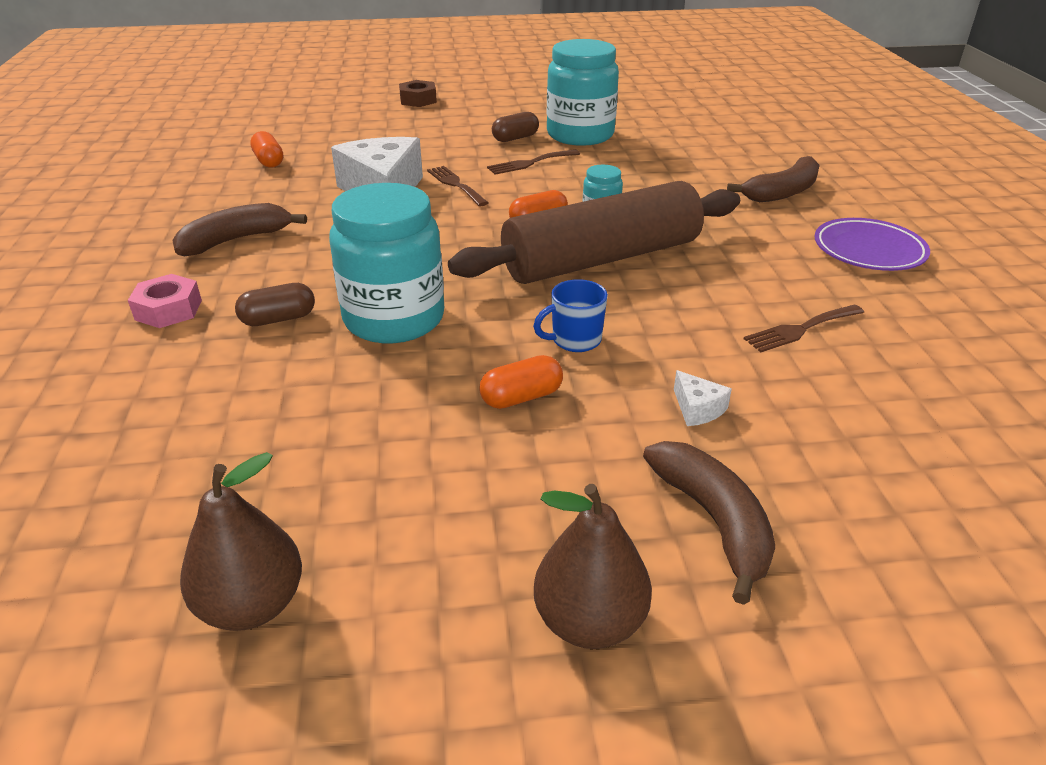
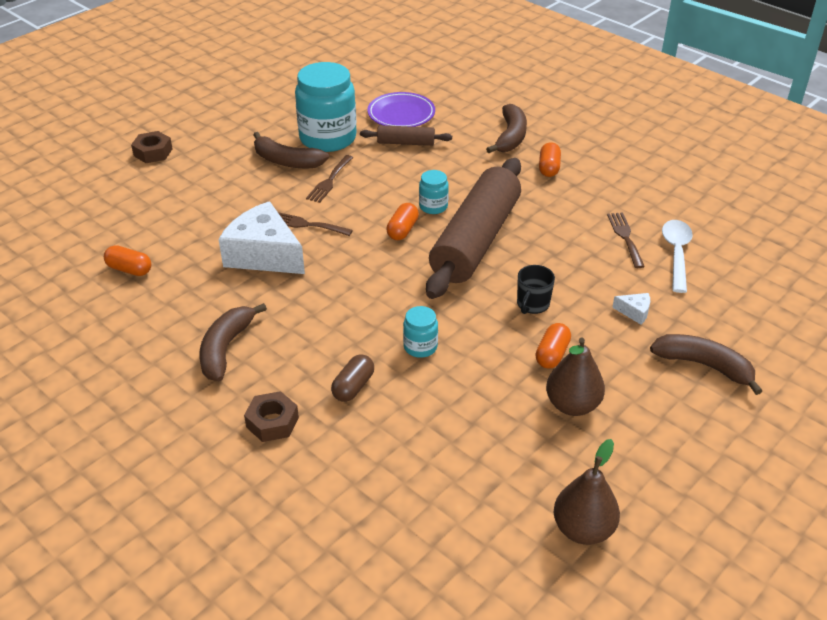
camera: 40 degrees left, 5 degrees up
(168, 310) = (272, 422): pink nut -> brown nut
(394, 319) = (420, 347): turquoise jar -> turquoise jar, size x0.46
(515, 138) = (286, 161): brown capsule -> brown banana
(575, 340) = (532, 305): blue mug -> black mug
(589, 621) = (712, 440): brown pear -> brown pear (572, 405)
(653, 161) = (406, 143): none -> brown rolling pin
(791, 232) = (549, 168): none -> orange capsule
(800, 329) = (625, 237): brown fork -> brown fork turned 150 degrees clockwise
(855, 376) = (676, 253): none -> white spoon
(868, 251) = (600, 163): purple plate -> purple plate (401, 114)

